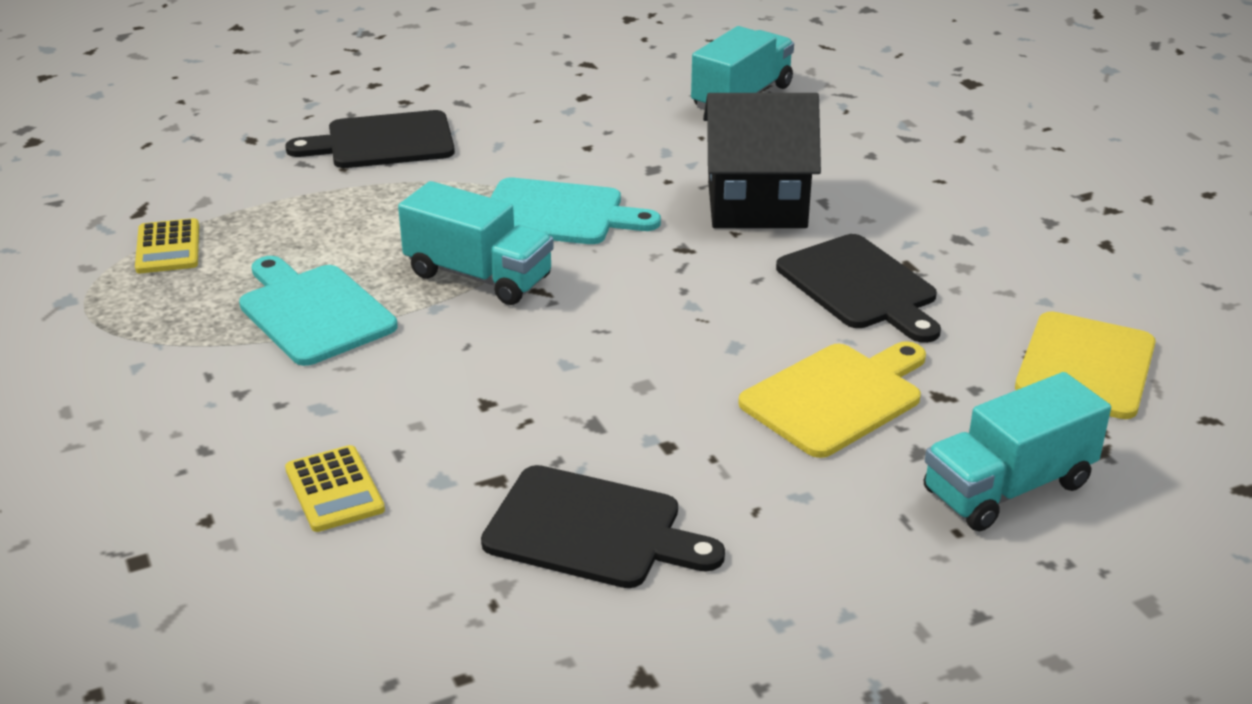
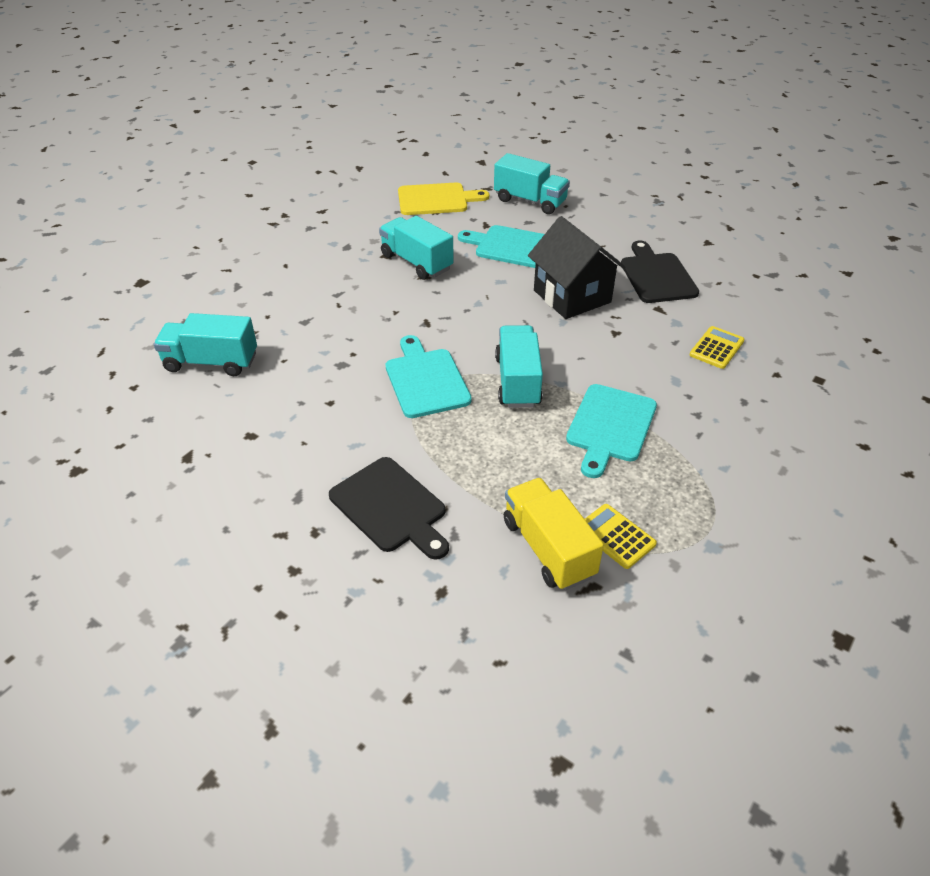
camera: 120 degrees left, 10 degrees up
(168, 247) = (615, 536): yellow calculator -> yellow calculator turned 90 degrees counterclockwise
(213, 205) = (548, 548): none -> yellow truck
(757, 205) = (358, 314): black house -> black house (572, 296)
(836, 397) = (512, 247): yellow cutting board -> turquoise cutting board
(860, 286) = (416, 262): black cutting board -> turquoise truck

